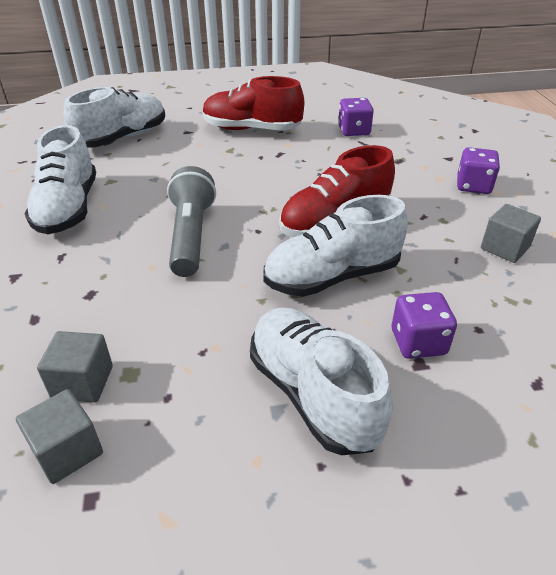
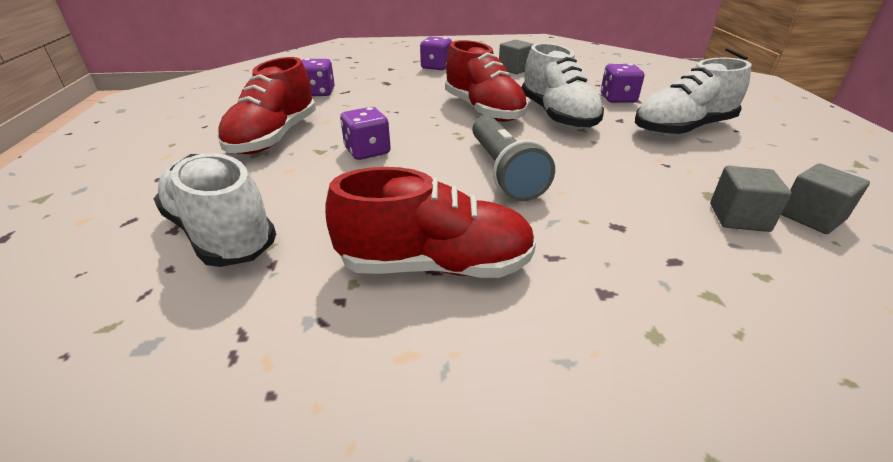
camera: 85 degrees left, 5 degrees down
(68, 209) = (435, 265): white shoe -> red shoe
(191, 236) = (504, 171): grey flashlight -> grey flashlight turned 105 degrees counterclockwise
(229, 168) = (367, 151): none -> purple dice

